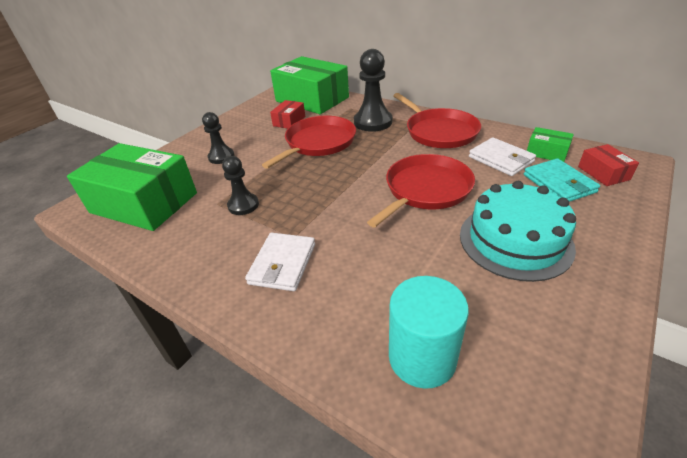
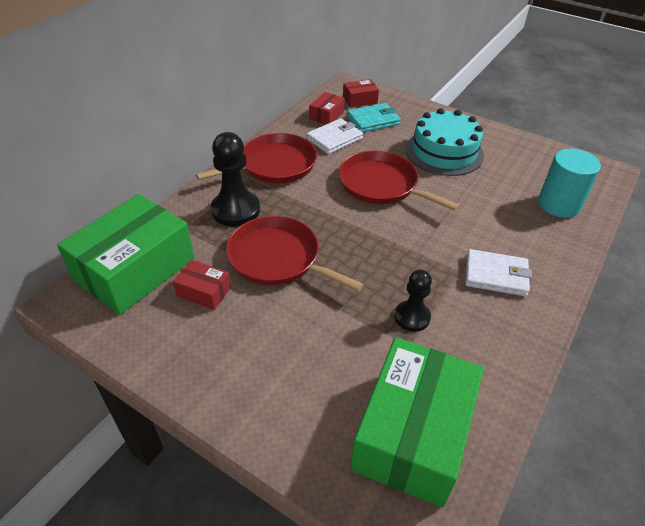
camera: 95 degrees left, 5 degrees up
(221, 157) = (297, 361): black pawn -> none
(546, 152) = (326, 115): green box -> red box

